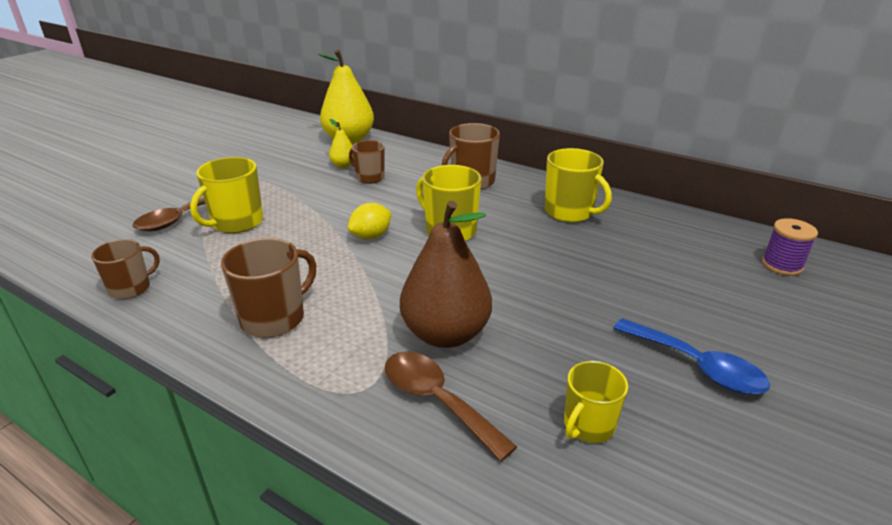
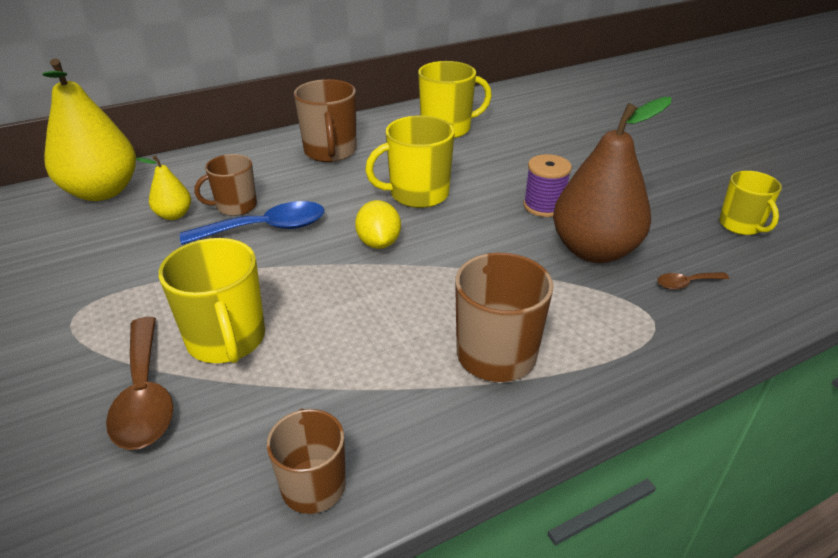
camera: 60 degrees left, 5 degrees up
(436, 400) = (686, 283): brown spoon -> brown spoon, size x0.49
(697, 366) = (694, 162): blue spoon -> blue spoon (266, 228)
(782, 265) = (597, 89): purple spool -> purple spool (544, 206)

